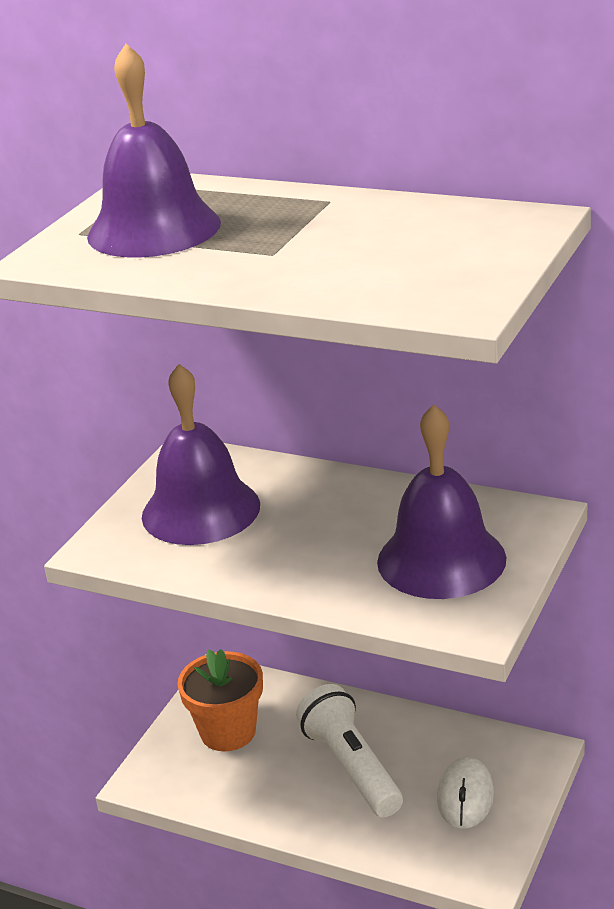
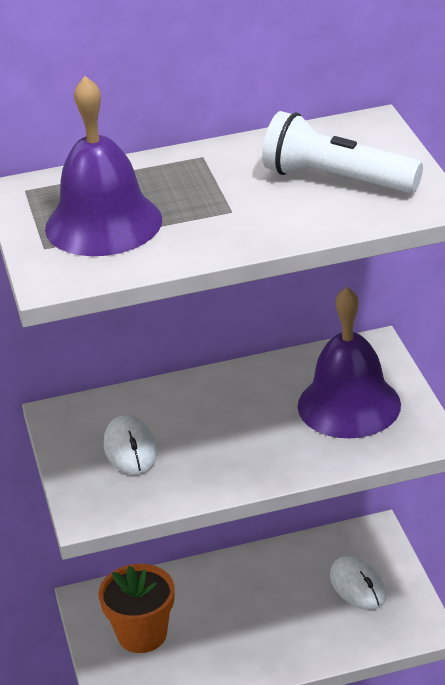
camera: 40 degrees left, 5 degrees up
(201, 510) = (130, 449): purple bell -> white mouse
(352, 768) = (261, 609): white flashlight -> white flashlight (337, 179)

